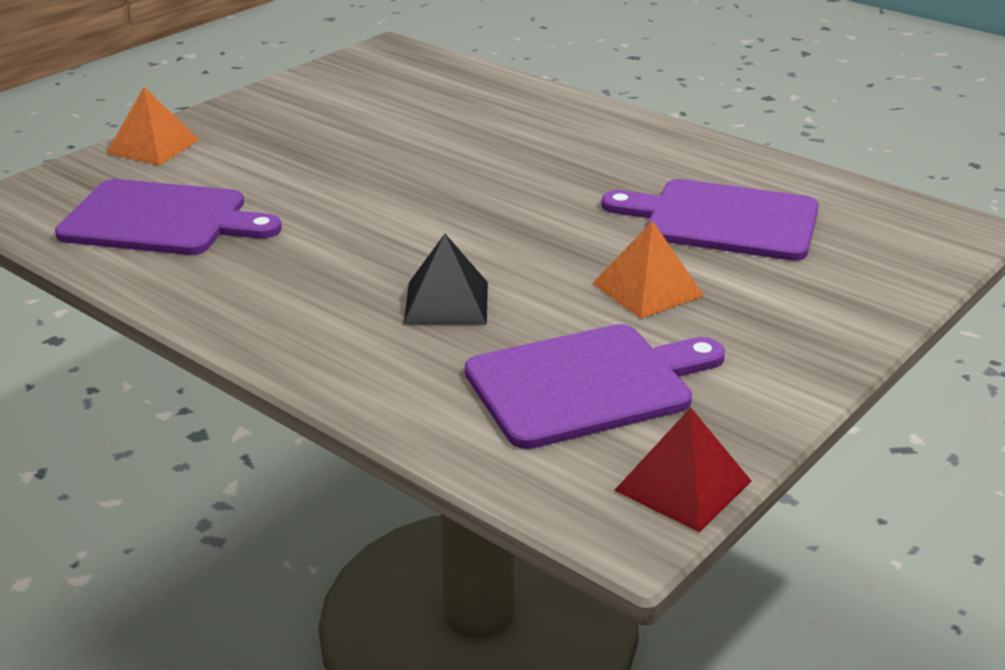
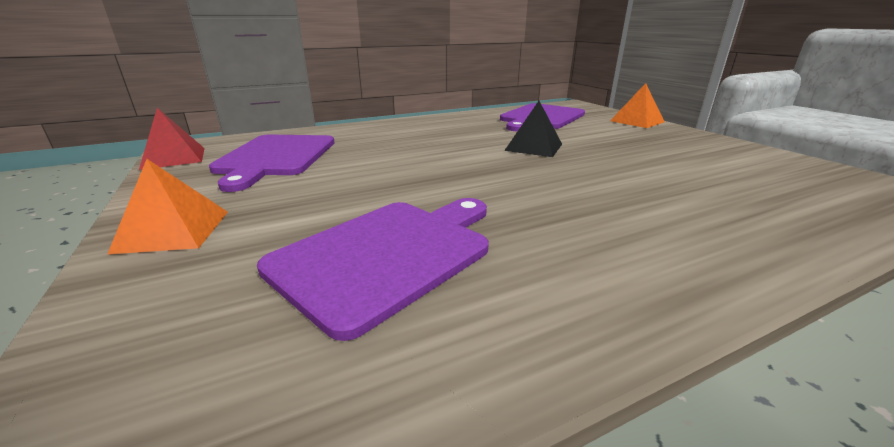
camera: 115 degrees right, 5 degrees down
(446, 302) = (396, 146): black pyramid -> black pyramid (533, 147)
(647, 289) = (330, 190): orange pyramid -> orange pyramid (173, 231)

